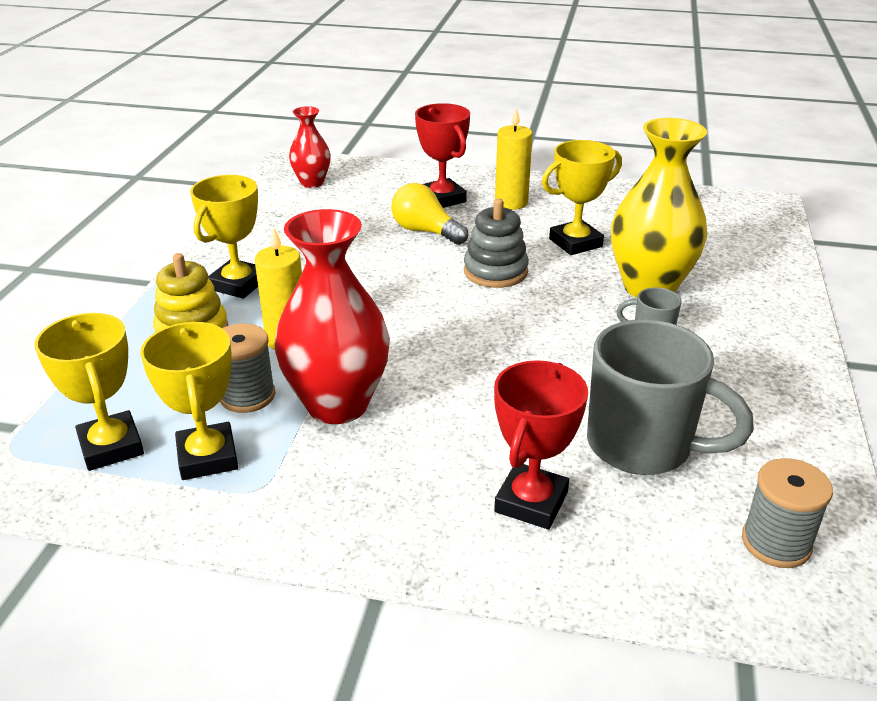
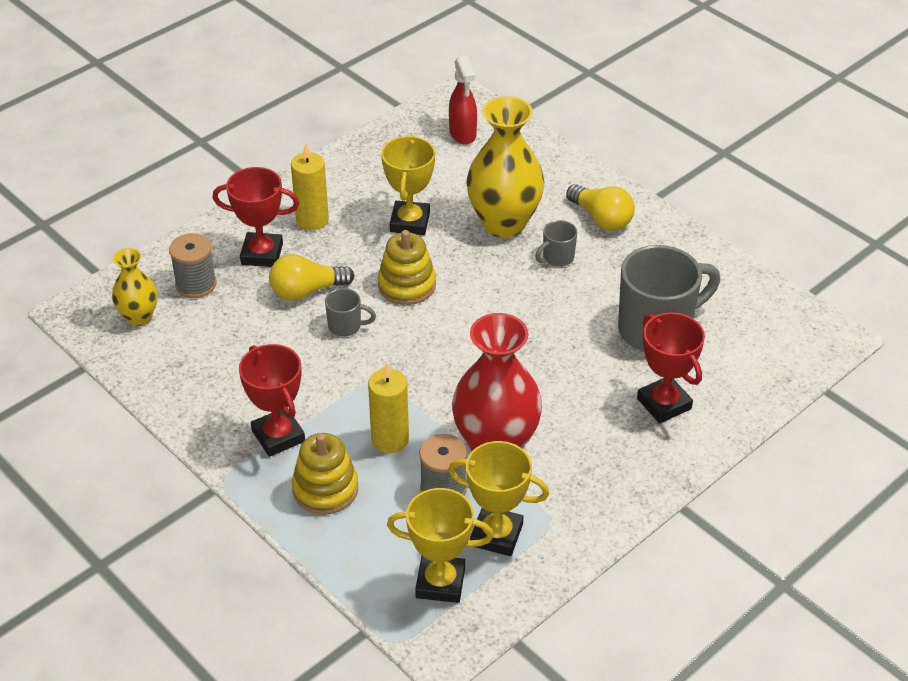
camera: 55 degrees left, 10 degrees up
(238, 284) = (278, 436): yellow trophy -> red trophy
(312, 183) = (139, 317): red vase -> yellow vase
(406, 264) = (346, 326): none -> grey mug
(495, 271) = (407, 285): grey stacking toy -> yellow stacking toy
(726, 223) = (463, 134): none -> red spray bottle
(748, 339) = (601, 219): none -> yellow light bulb
(776, 543) = (769, 328): grey spool -> grey spool (196, 284)

